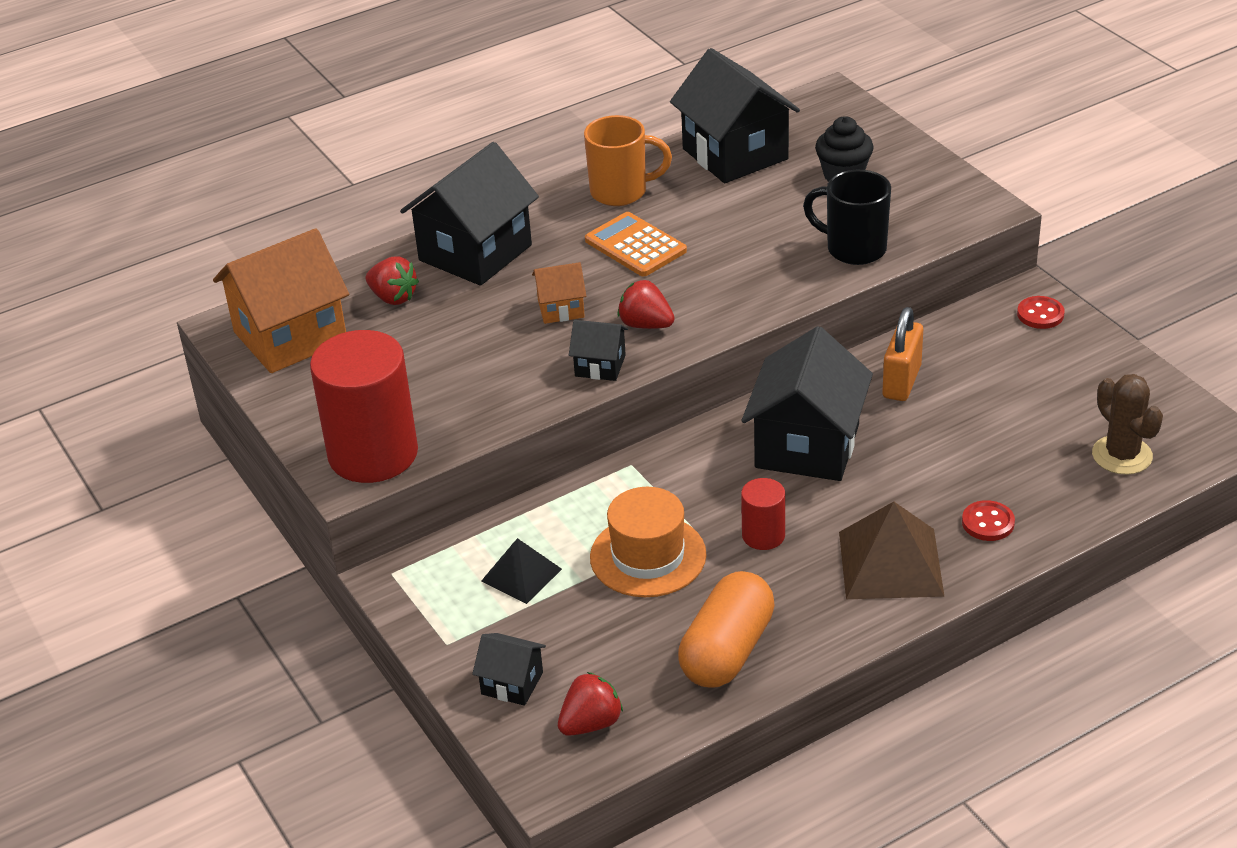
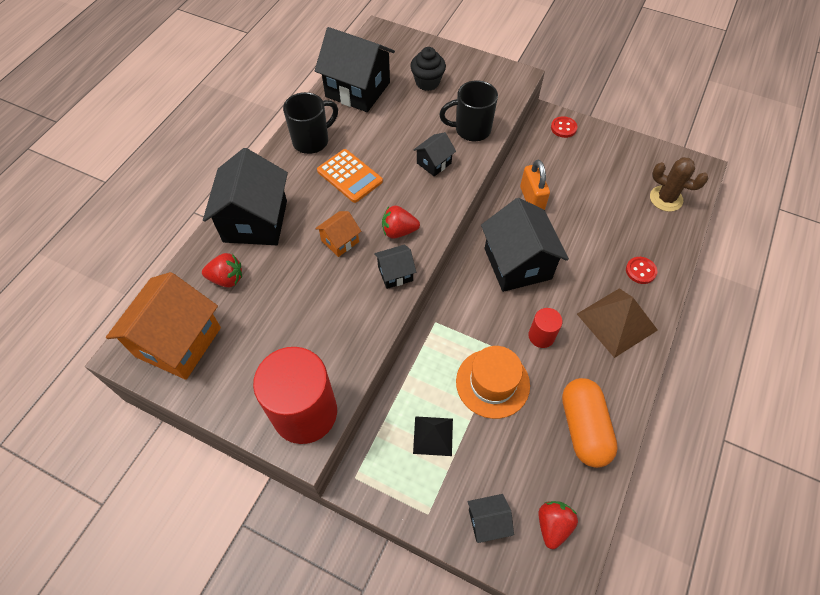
camera: 35 degrees left, 20 degrees up
(621, 192) = (312, 141): orange mug -> black mug
(635, 246) = (349, 176): orange calculator -> orange calculator turned 150 degrees counterclockwise
(763, 269) = (434, 163): none -> black house

